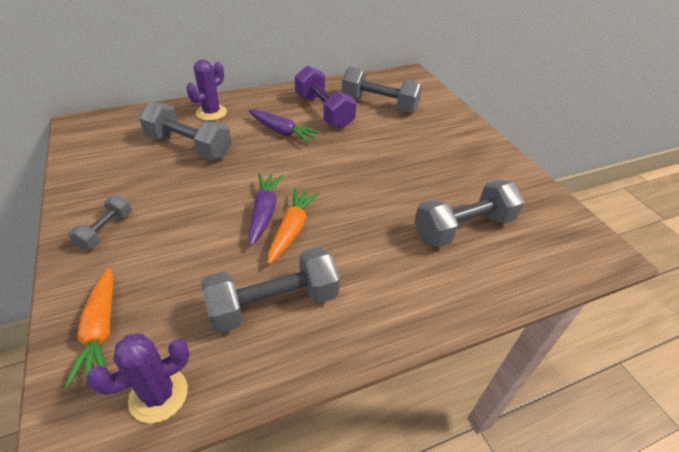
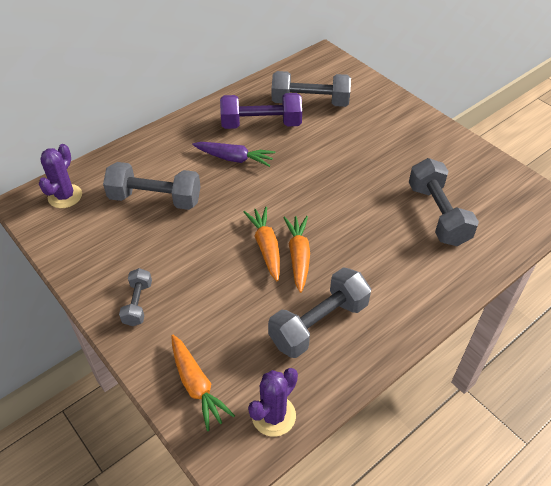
camera: 15 degrees left, 5 degrees up
(211, 113) = (151, 154): purple cactus -> purple cactus (65, 196)
(264, 212) = (266, 247): purple carrot -> orange carrot
(323, 111) = (261, 124): purple dumbbell -> purple dumbbell turned 45 degrees counterclockwise
(463, 228) = (437, 214): grey dumbbell -> grey dumbbell turned 60 degrees counterclockwise

